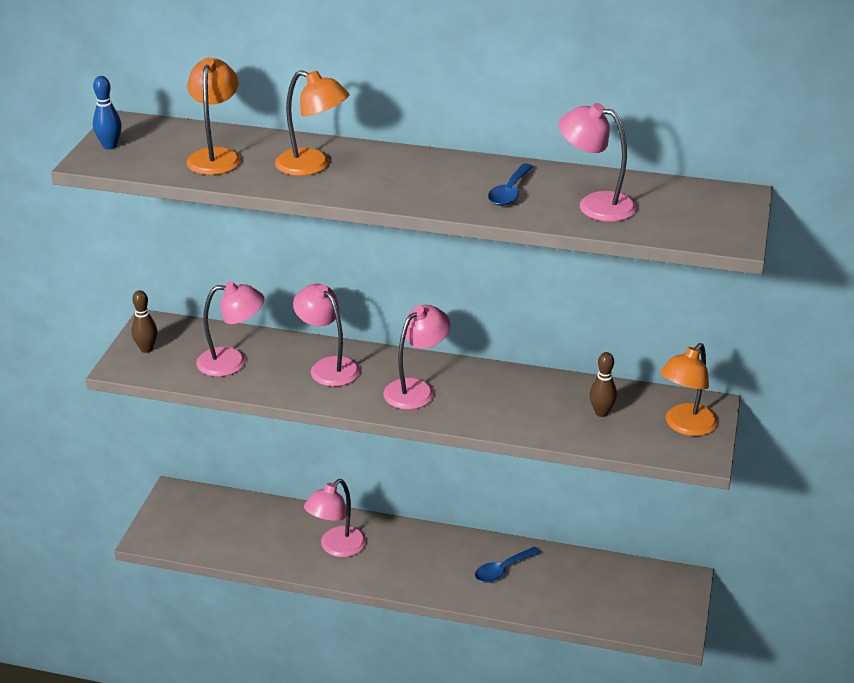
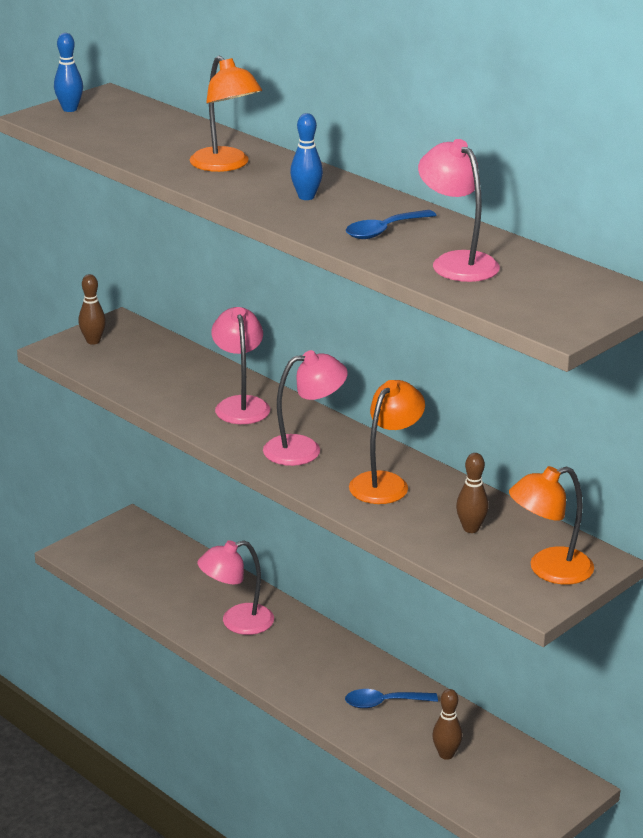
camera: 30 degrees right, 5 degrees down
(216, 156) = (149, 138): orange lamp -> orange lamp (385, 482)
(232, 362) = (157, 374): pink lamp -> none
(413, 178) = (306, 197): none -> blue bowling pin
(580, 592) = (446, 754): none -> brown bowling pin

